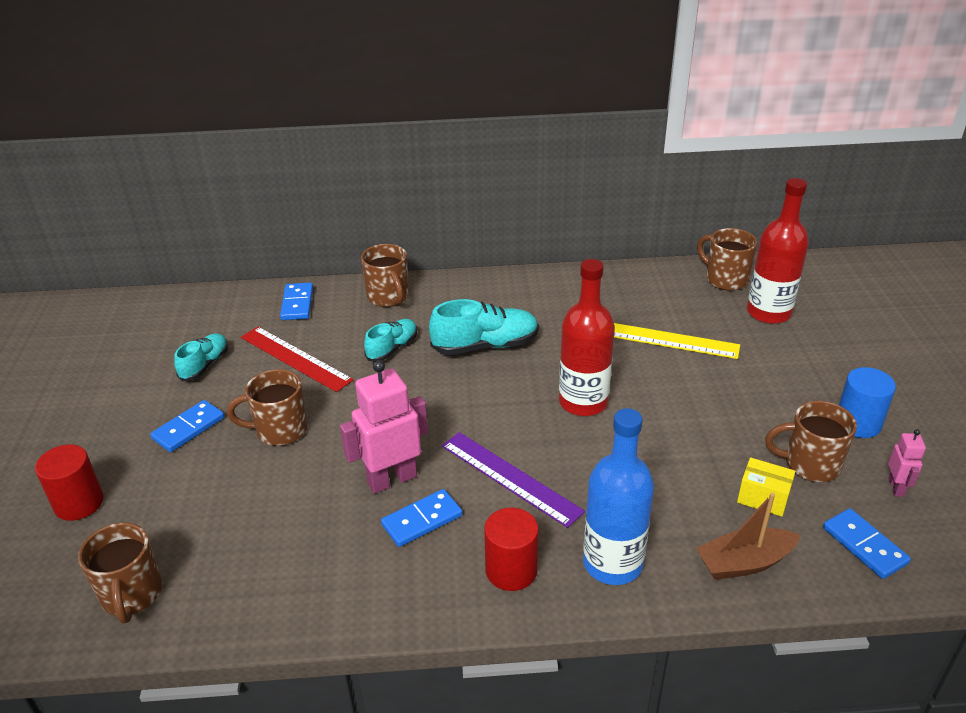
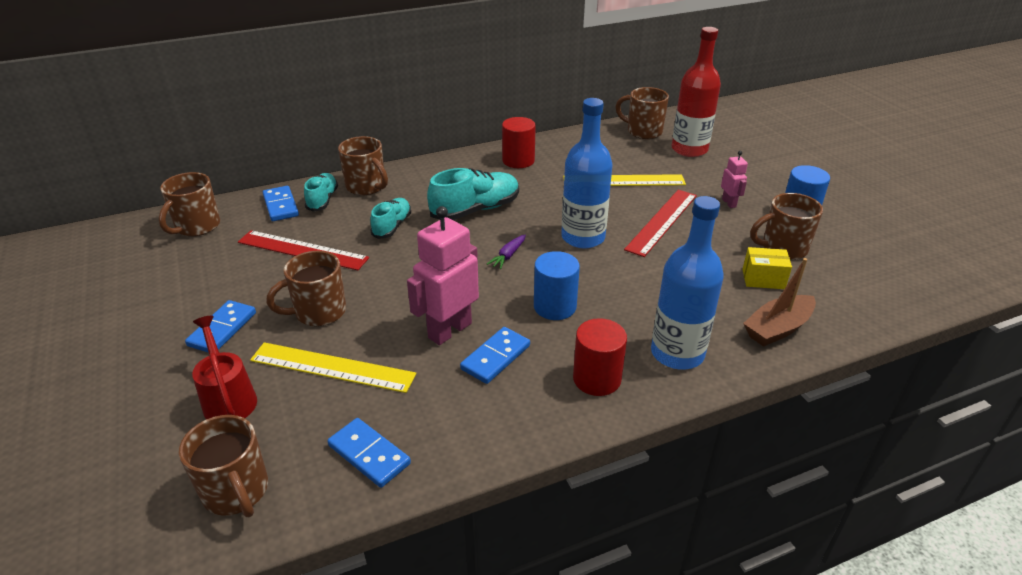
camera: 20 degrees left, 0 degrees up
(79, 503) = (133, 421): red cylinder -> red cylinder (518, 161)
(163, 501) = (228, 398): none -> red watering can
(204, 365) = (211, 272): turquoise shoe -> turquoise shoe (322, 200)
(212, 313) = (197, 227): none -> brown mug
(266, 492) = (332, 367): none -> yellow ruler
(492, 407) = (508, 256): none -> purple carrot
(510, 477) = (555, 306): purple ruler -> blue cylinder
(583, 402) = (583, 237): red bottle -> blue bottle
(683, 400) = (661, 221): none -> red ruler
(864, 545) = (855, 296): blue domino -> blue domino (369, 454)
(896, 487) = (852, 252): pink robot -> pink robot (729, 203)

